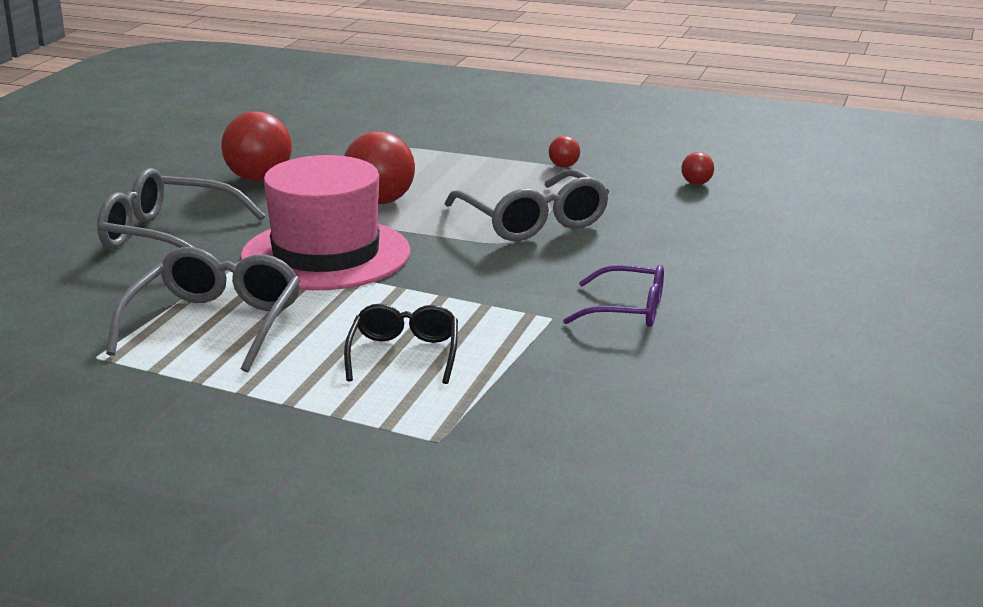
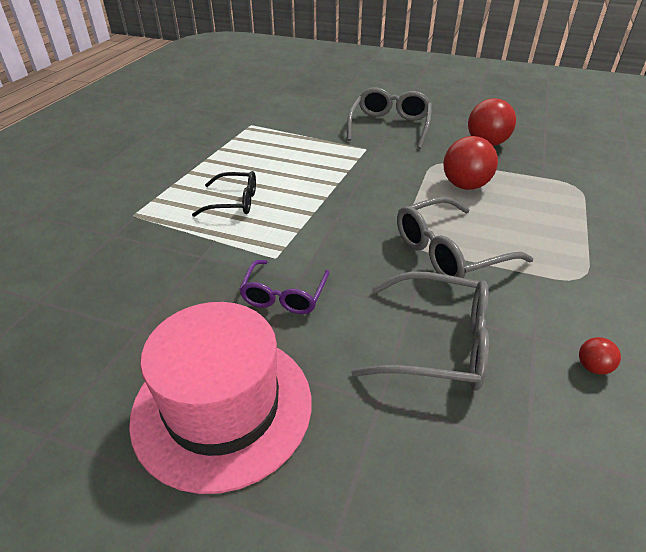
camera: 90 degrees right, 15 degrees up
(215, 324) = (280, 147): grey glasses -> grey glasses (438, 343)
(326, 254) = (372, 171): pink hat -> pink hat (222, 407)
(564, 166) = (588, 272): red ball -> none

